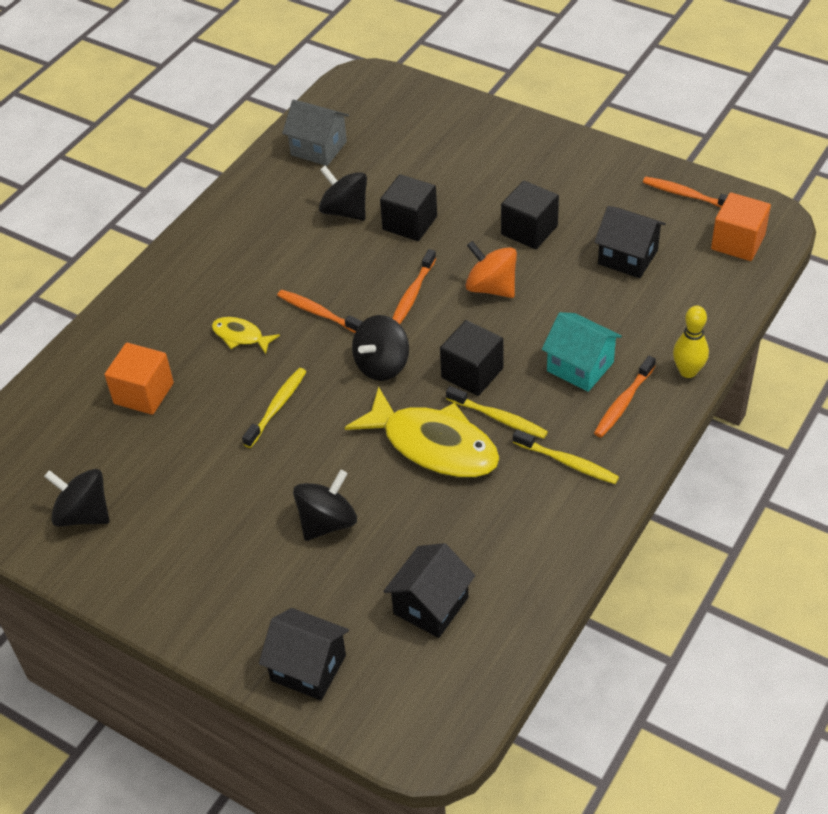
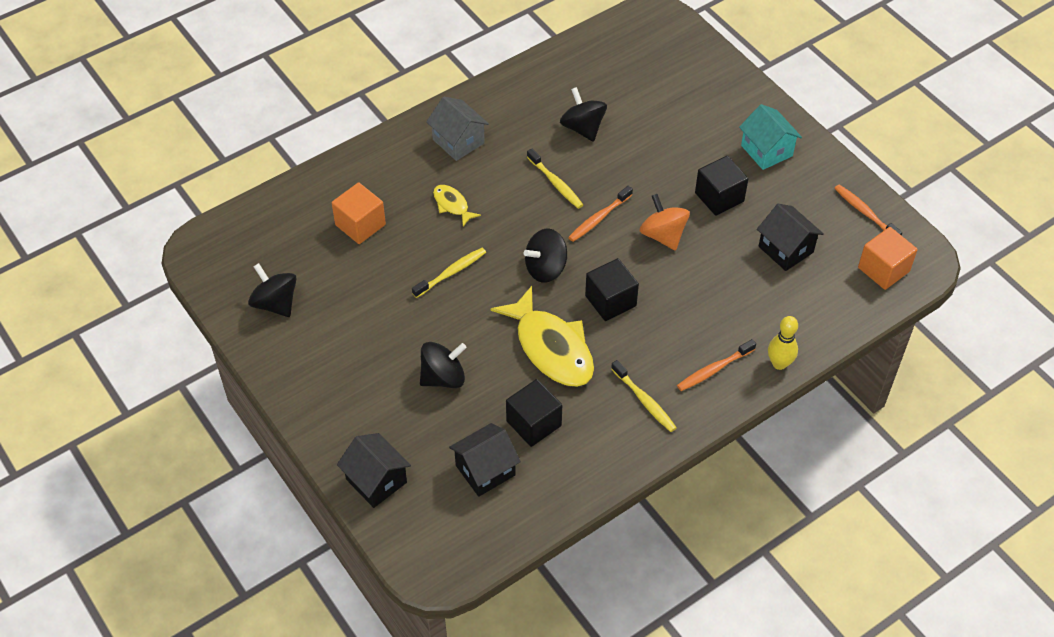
camera: 20 degrees right, 5 degrees up
(318, 148) = (589, 65): grey house -> grey house (458, 141)
(319, 313) = (520, 207): orange toothbrush -> none
(410, 223) = (628, 156): black cube -> black cube (533, 423)
(498, 418) = (611, 345): yellow toothbrush -> yellow toothbrush (555, 183)
(580, 366) = (696, 327): turquoise house -> turquoise house (766, 150)

